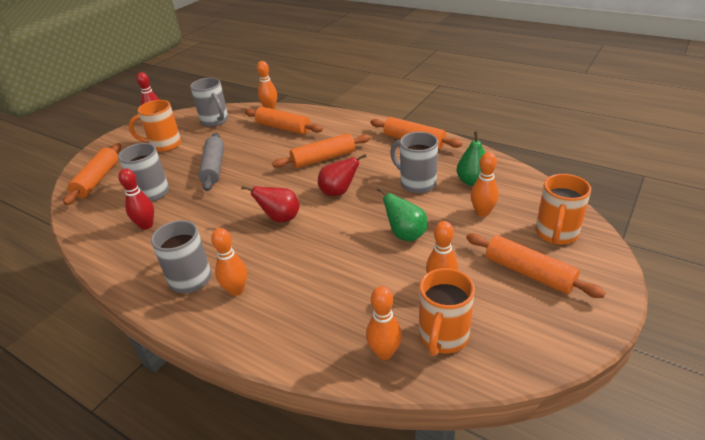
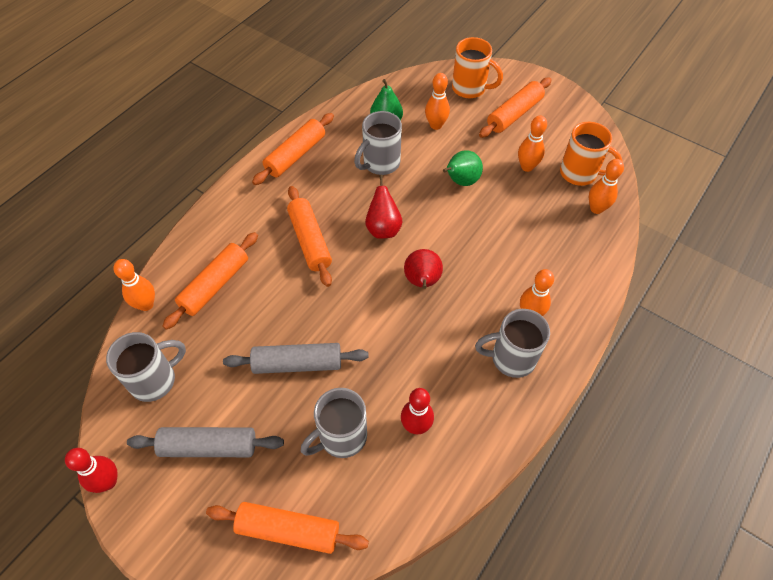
camera: 90 degrees left, 20 degrees up
(164, 145) = (209, 446): orange mug -> grey rolling pin

